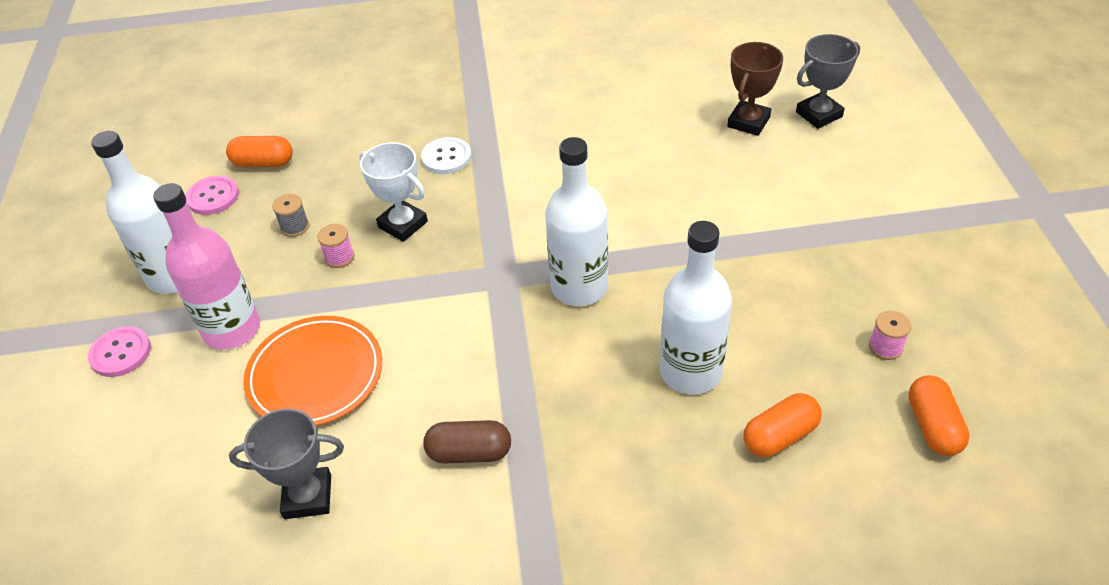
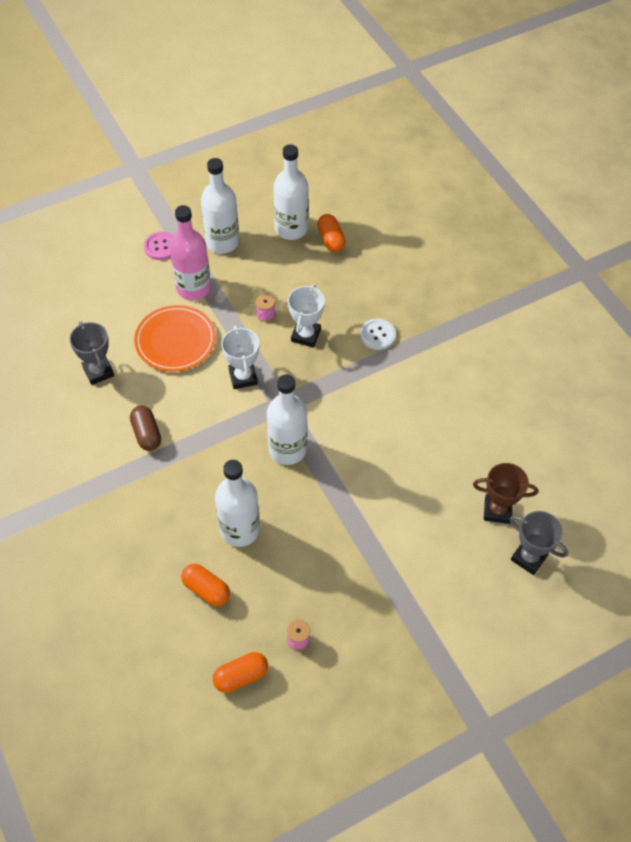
camera: 65 degrees right, 10 degrees up
(213, 197) = (291, 229): pink button -> white bottle
(295, 227) = (282, 281): grey spool -> none
(432, 308) = (243, 377): none -> white trophy

